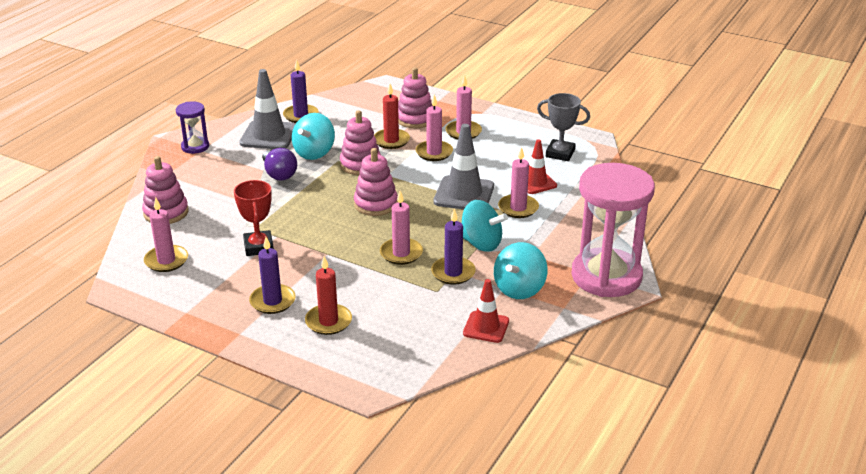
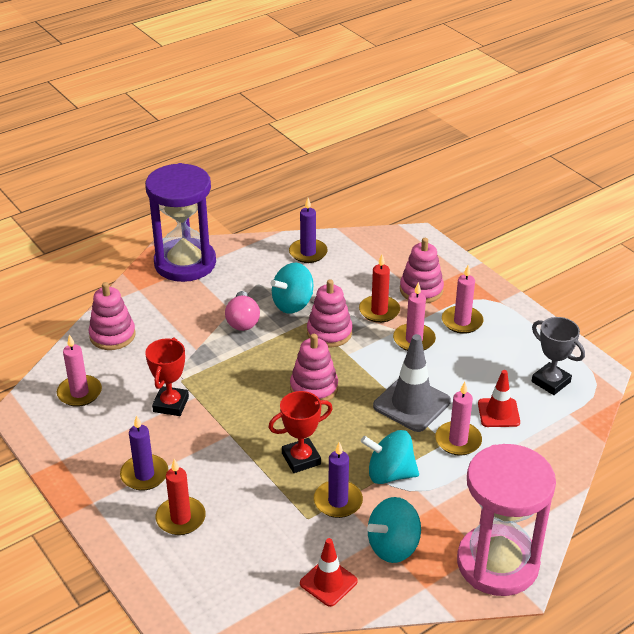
camera: 25 degrees right, 5 degrees up
(195, 147) = (185, 263): purple hourglass -> purple hourglass, size x2.13
(269, 135) = (262, 269): grey traffic cone -> none
(279, 174) = (243, 321): purple light bulb -> pink light bulb
(401, 253) = (301, 459): pink candle -> red trophy
(481, 243) = (390, 474): turquoise spinning top -> turquoise spinning top turned 135 degrees clockwise

